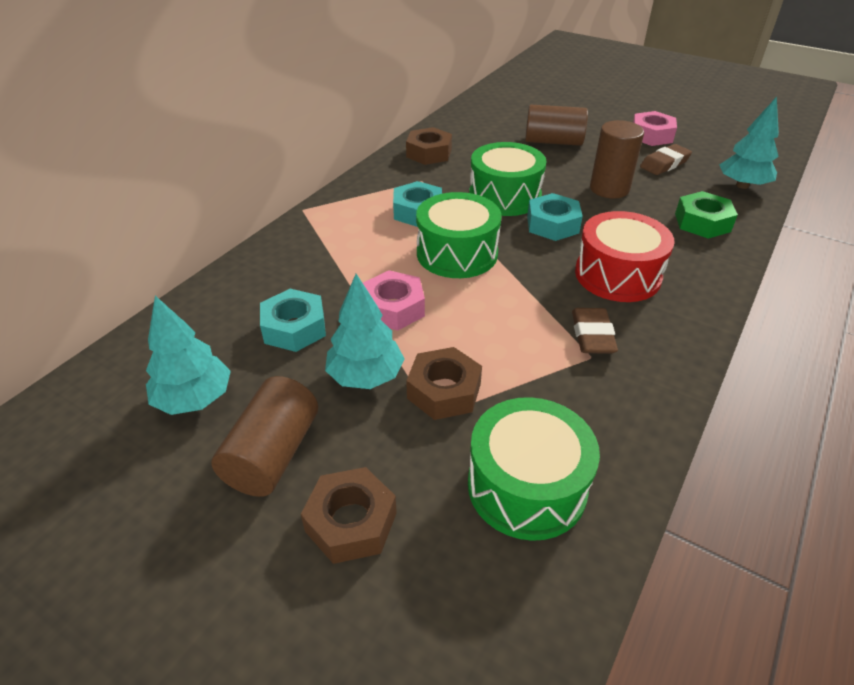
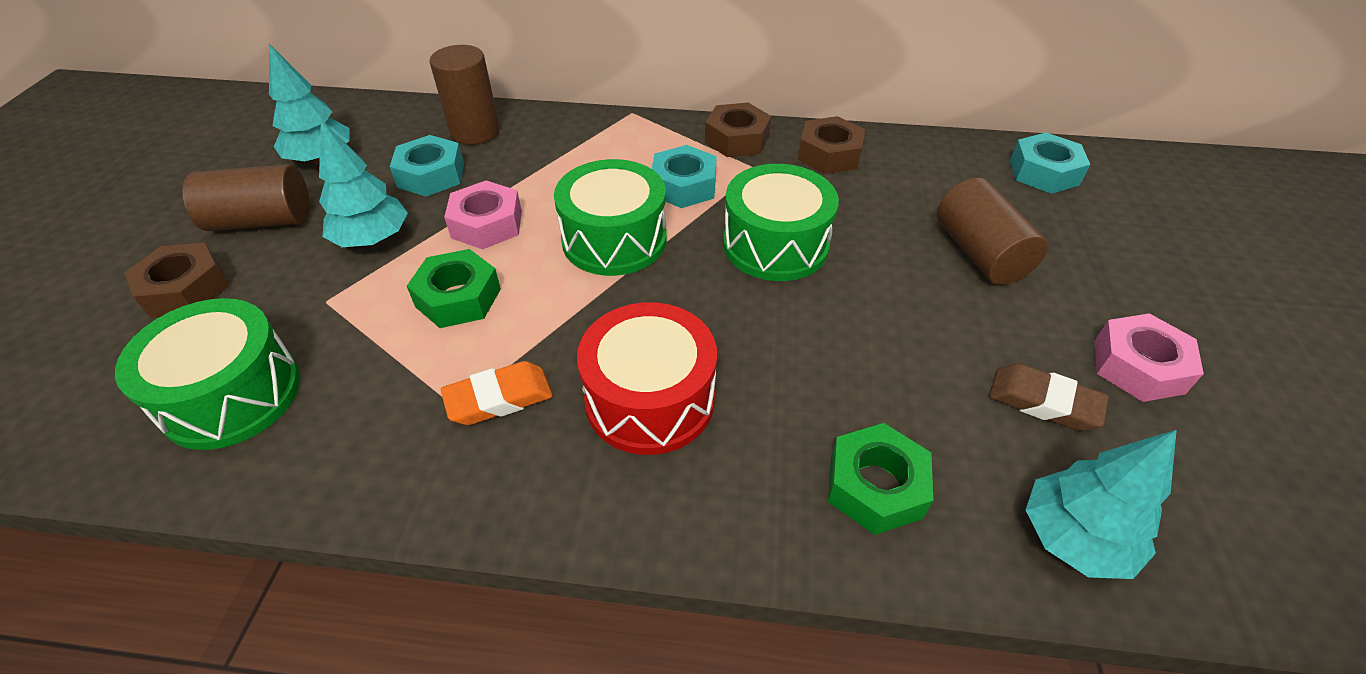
camera: 65 degrees right, 5 degrees up
(444, 391) = (363, 297): brown nut -> brown nut (737, 139)
(476, 338) = (458, 298): none -> green nut
(552, 224) = (737, 305): turquoise nut -> turquoise nut (1044, 172)
(592, 335) = (499, 398): brown eraser -> orange eraser
(609, 189) = (888, 345): brown cylinder -> brown cylinder (475, 131)

